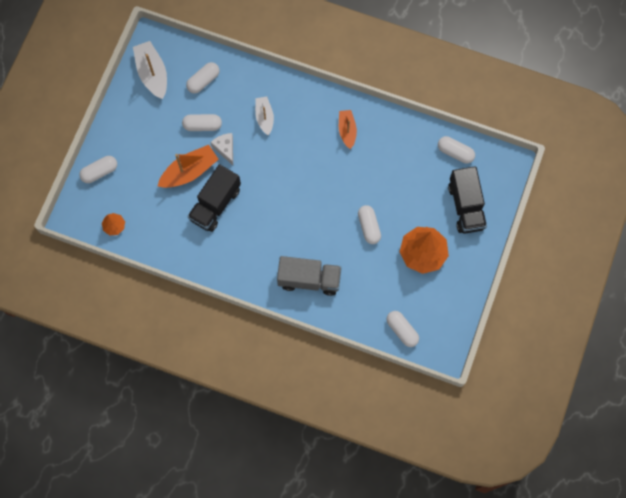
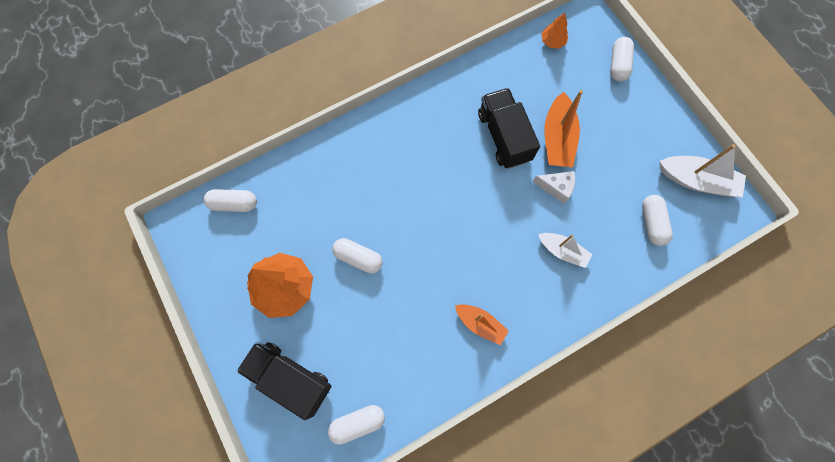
camera: 130 degrees right, 0 degrees up
(202, 125) = (599, 185): white capsule -> none
(309, 279) = (358, 161): grey truck -> none

